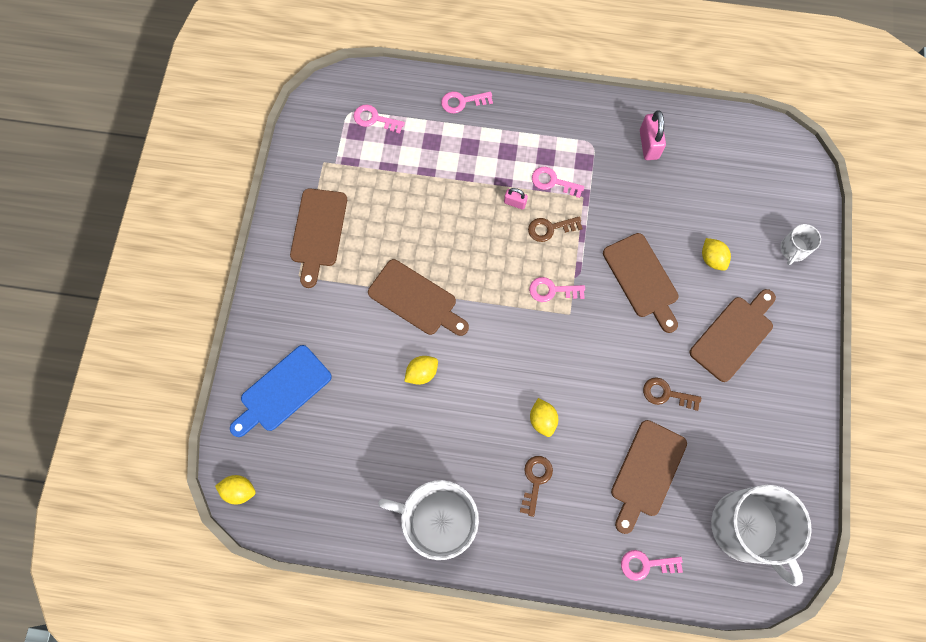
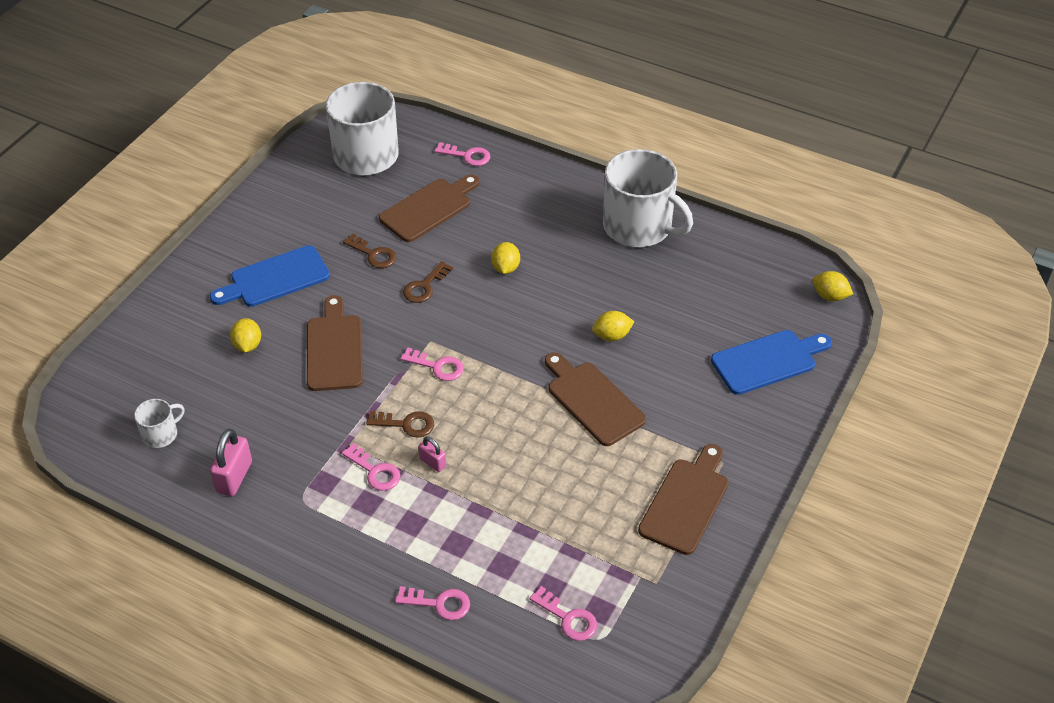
camera: 160 degrees left, 25 degrees down
(535, 480) = (535, 229): brown key -> brown key (424, 286)
(733, 335) = (275, 278): brown cutting board -> blue cutting board
(793, 249) = (156, 329): white mug -> white mug (161, 434)

